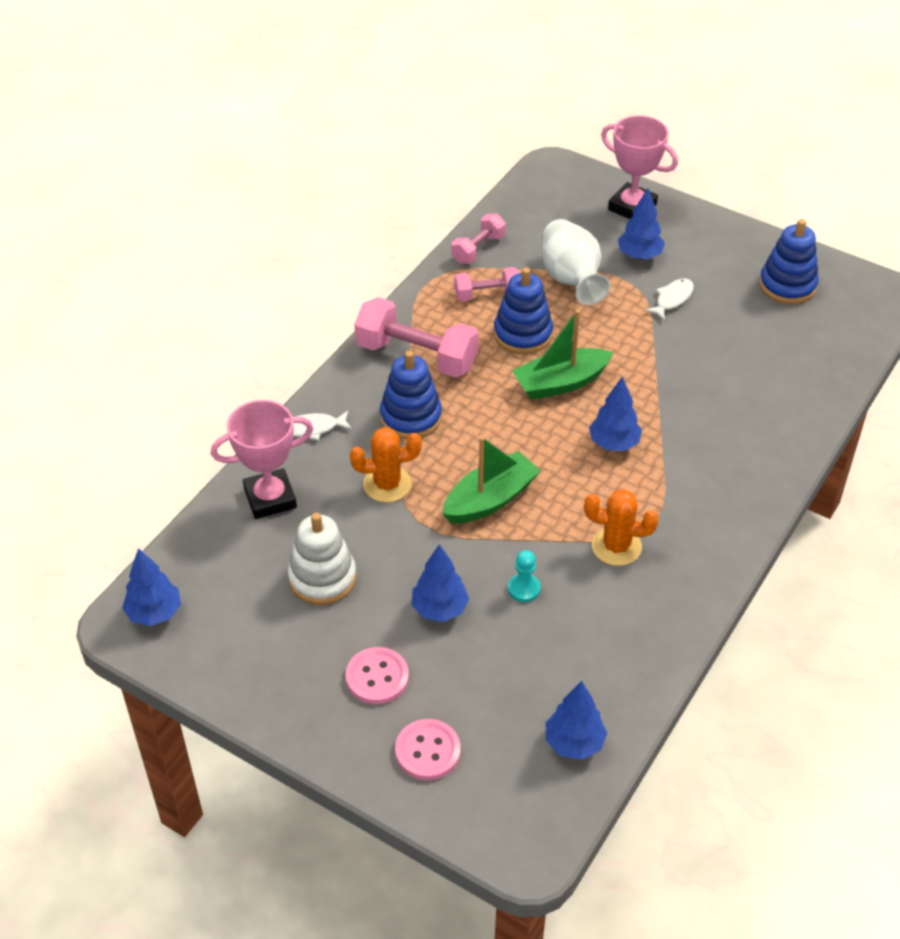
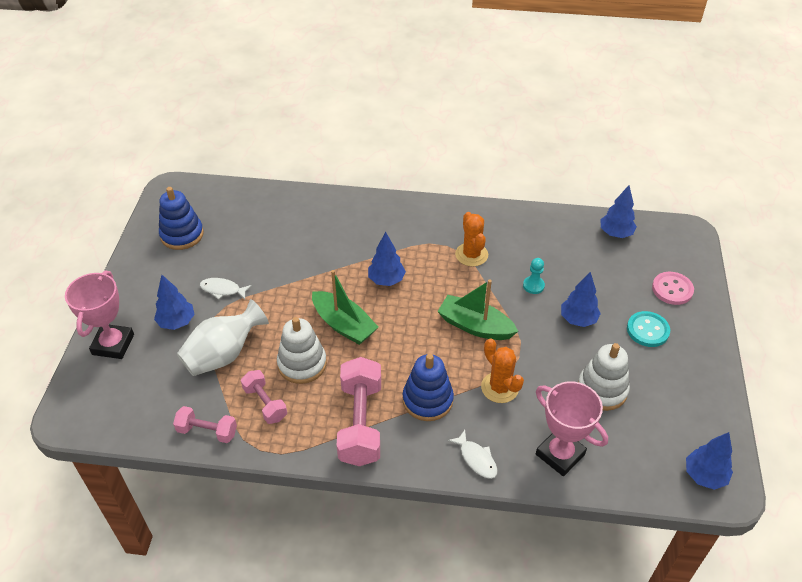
camera: 115 degrees left, 0 degrees up
(377, 677) = (647, 330): pink button -> turquoise button
(523, 334) = (302, 364): blue stacking toy -> white stacking toy

